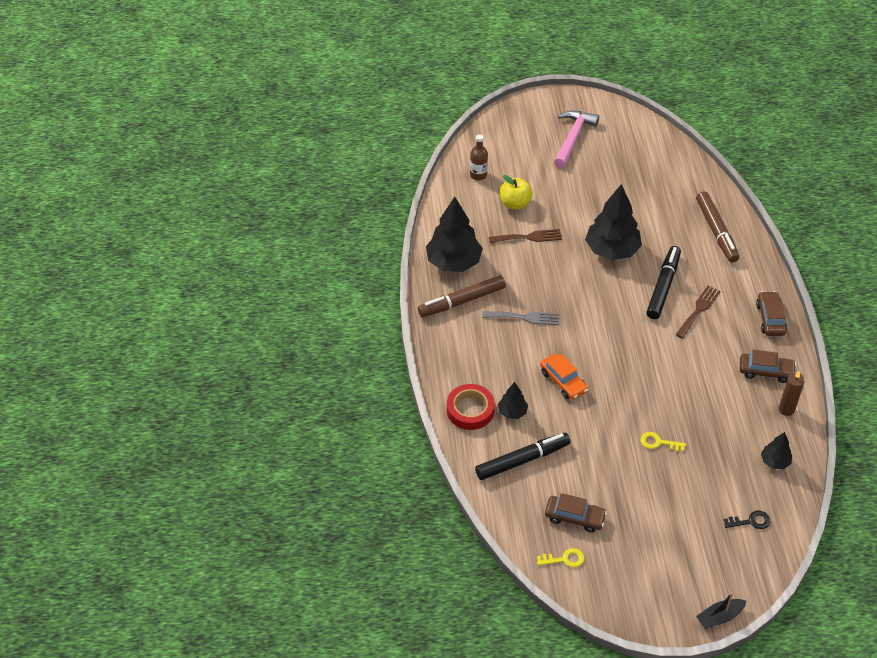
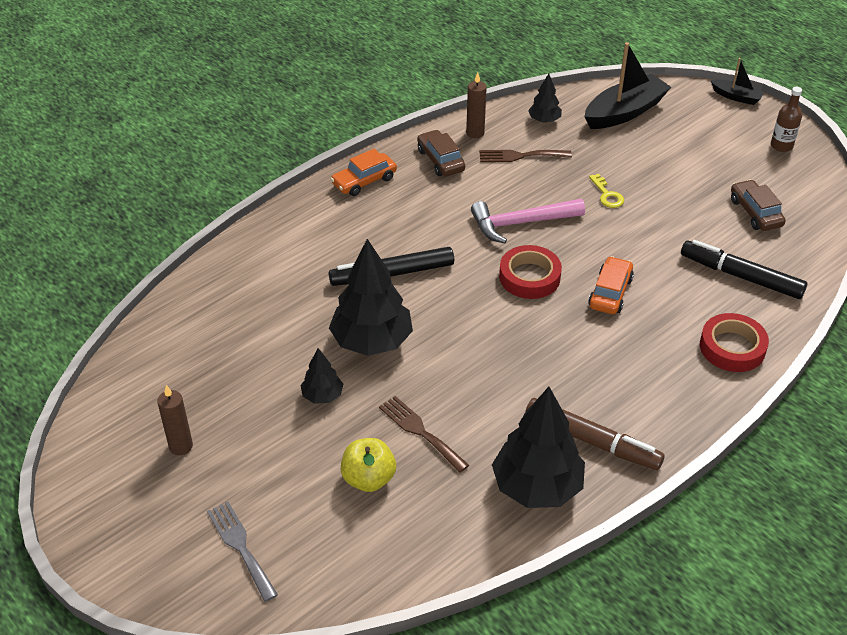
camera: 125 degrees left, 5 degrees down
(478, 175) = (344, 555): brown bottle -> brown bottle (781, 146)
(512, 412) = (694, 312): black tree -> black tree (322, 395)
(524, 317) = (556, 368): grey fork -> grey fork (240, 547)
(564, 559) = (804, 200): yellow key -> none
(573, 138) = (178, 482): pink hammer -> pink hammer (521, 223)
(595, 147) = (181, 446): none -> brown candle
(609, 350) = (529, 277): none -> red tape
(698, 310) = (401, 234): brown fork -> brown fork (520, 156)
(716, 231) = (260, 267): brown marker -> none
(751, 521) = (624, 112): black key -> black boat
(770, 318) = (364, 181): brown car -> orange car

